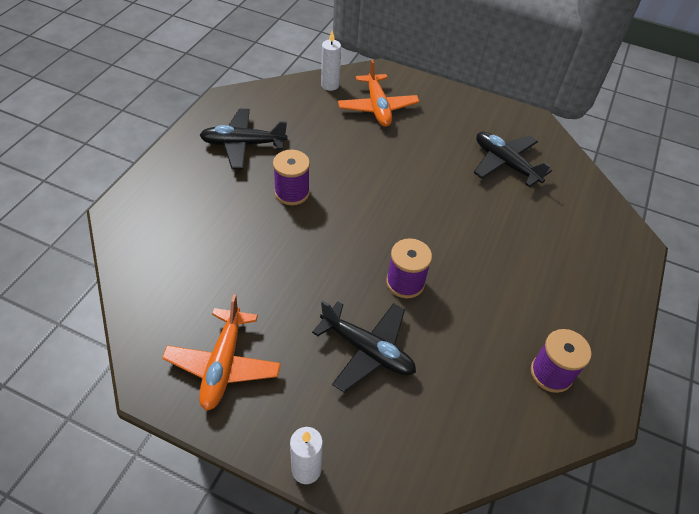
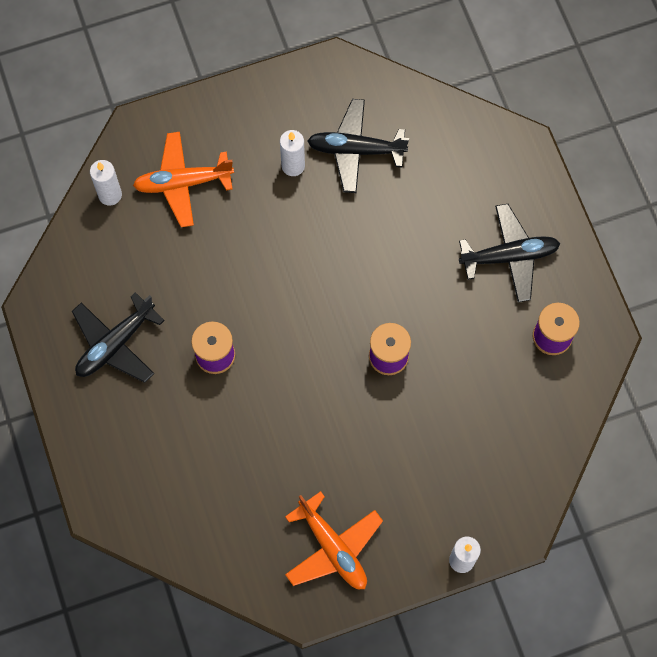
camera: 40 degrees left, 20 degrees up
(367, 350) = (416, 440): black plane -> black plane (509, 256)
(377, 107) = (183, 183): orange plane -> orange plane turned 135 degrees clockwise
(454, 144) = (293, 166): none -> white candle

